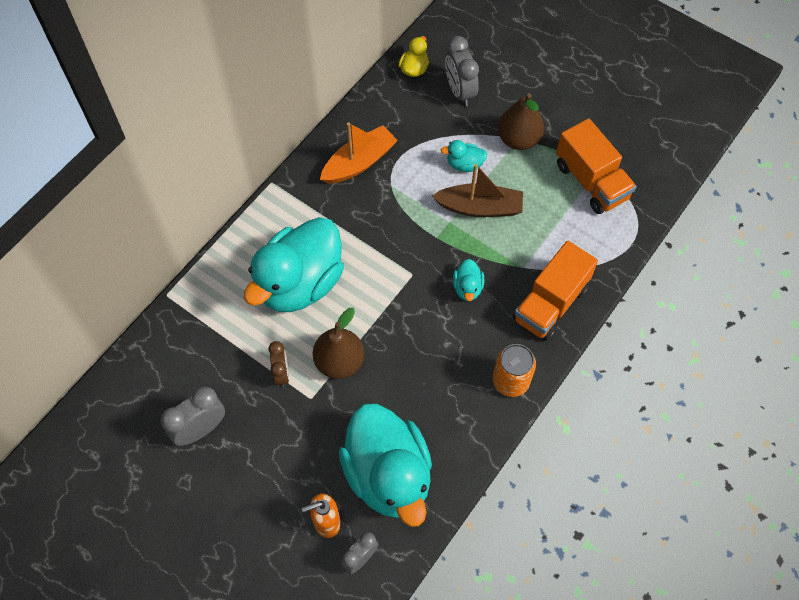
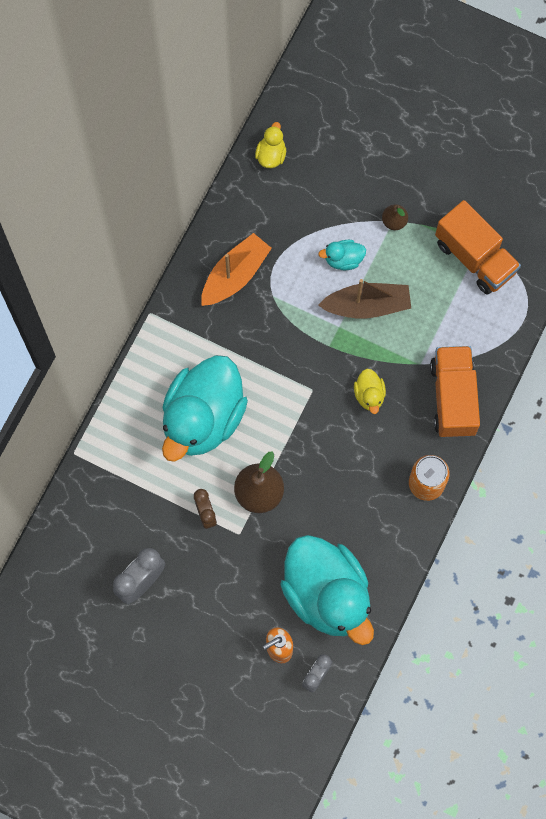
camera: 10 degrees left, 10 degrees up
(460, 91) = (324, 175): grey clock -> none
(467, 288) = (369, 395): turquoise duck -> yellow duck
(518, 139) = (394, 221): brown pear -> brown pear, size x0.55
(550, 303) = (453, 398): orange truck -> orange truck turned 150 degrees clockwise

